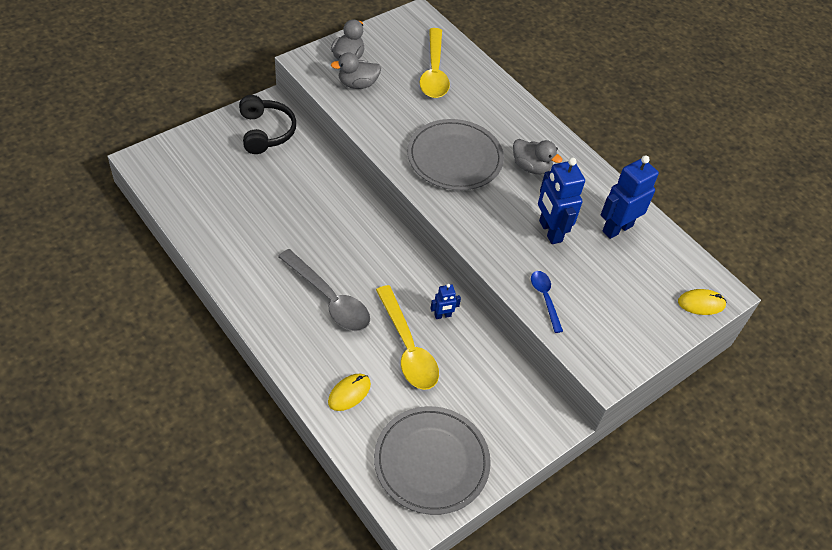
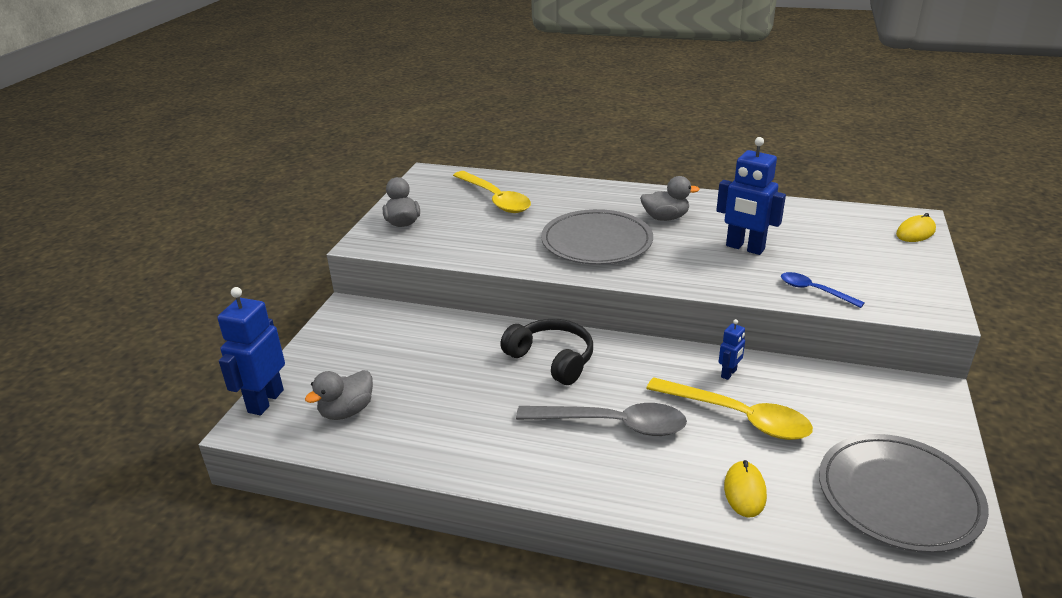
camera: 30 degrees left, 20 degrees down
(266, 132) = (369, 330): black headphones -> black headphones (552, 359)
(357, 84) = (437, 236): grey duck -> grey duck (346, 411)
(617, 228) = (786, 221): blue robot -> blue robot (265, 401)

